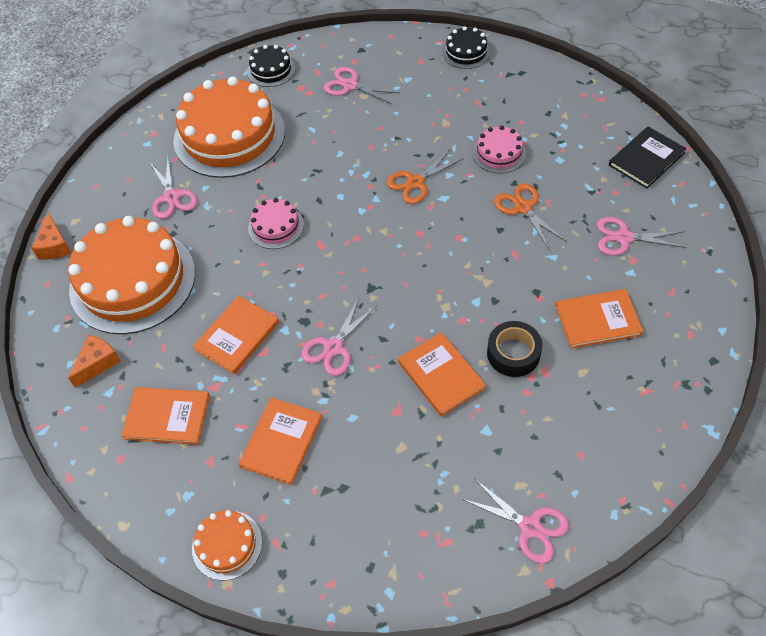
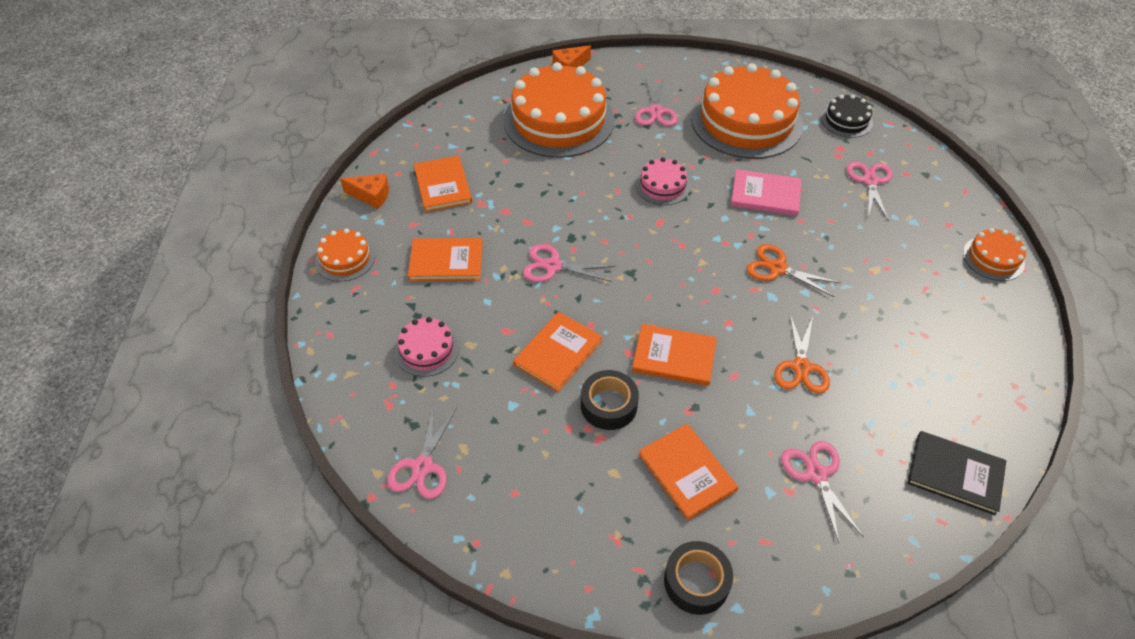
camera: 65 degrees right, 5 degrees down
(98, 363) = (474, 130): orange cheese -> orange cheese (371, 196)
(172, 197) = (655, 111): pink scissors -> pink scissors turned 45 degrees counterclockwise
(237, 336) = (535, 200): orange book -> orange book (674, 356)
(328, 158) = (765, 195): none -> pink book
(466, 52) = (993, 258): black cake -> orange cake
(499, 153) = (863, 326): pink cake -> pink cake (427, 350)
(523, 207) = (801, 367): orange scissors -> orange scissors turned 150 degrees clockwise
(695, 348) = (696, 582): none -> black tape

